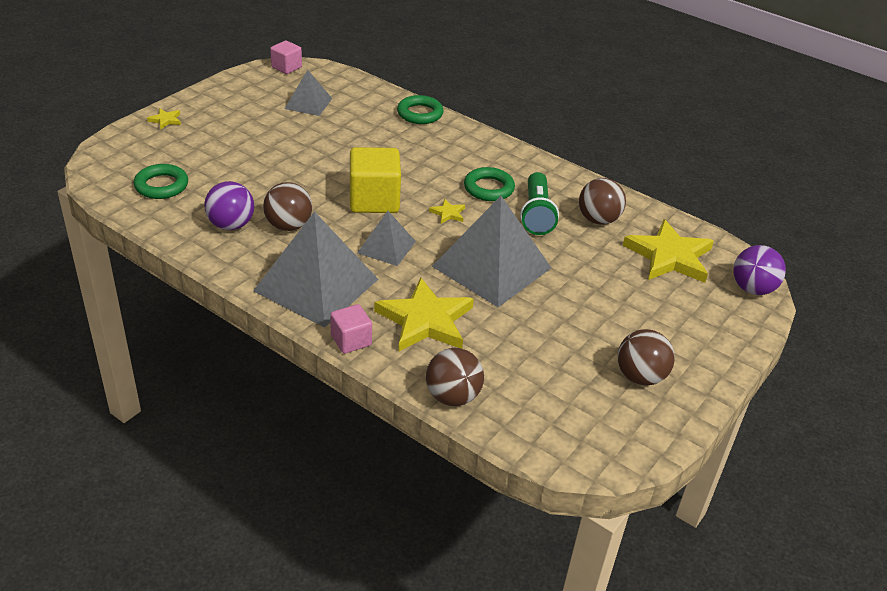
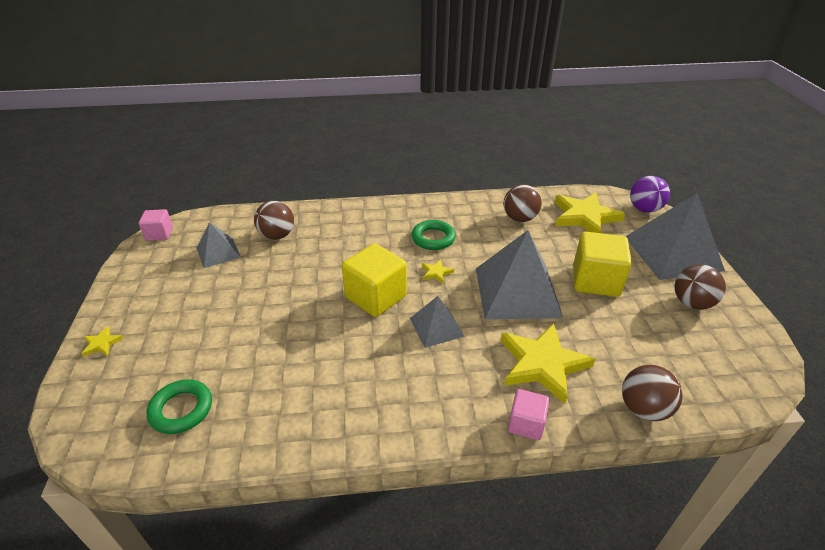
camera: 40 degrees left, 0 degrees up
(231, 225) = (297, 399): purple ball -> none
(288, 226) = (344, 363): brown ball -> brown ball (277, 235)
(316, 285) = (436, 397): grey pyramid -> grey pyramid (672, 253)
(420, 114) = (313, 213): green ring -> none
(536, 214) = (485, 237): green flashlight -> none
(578, 304) = (595, 281): none -> yellow cube

